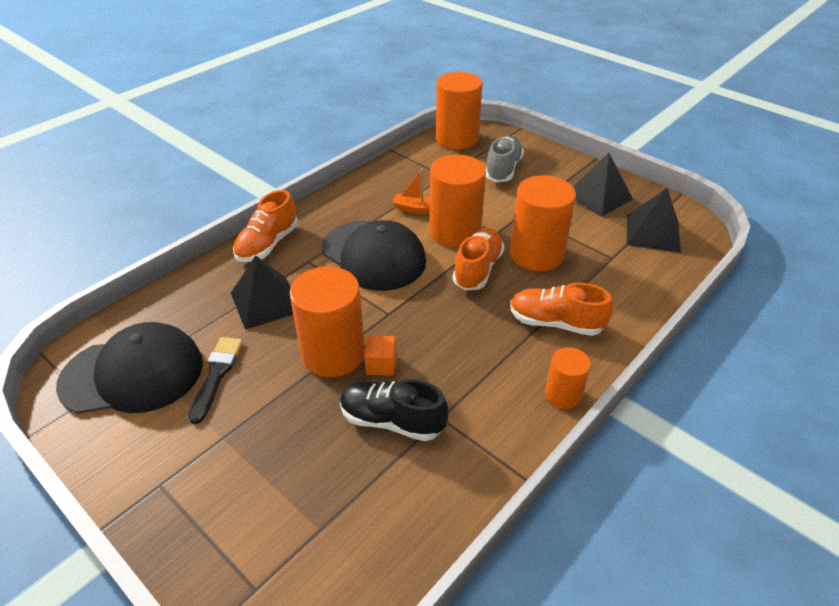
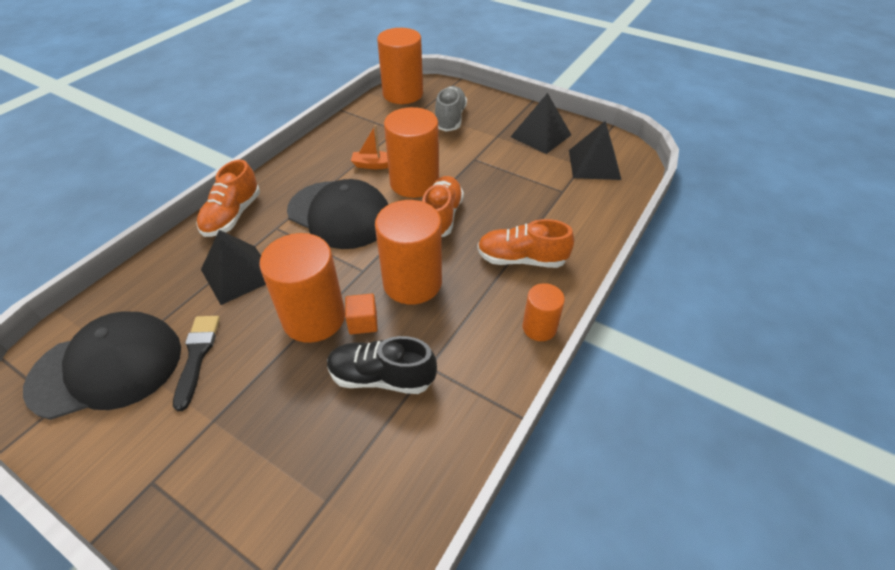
camera: 10 degrees left, 5 degrees up
(536, 254) = (493, 196): orange cylinder -> orange cylinder (412, 282)

